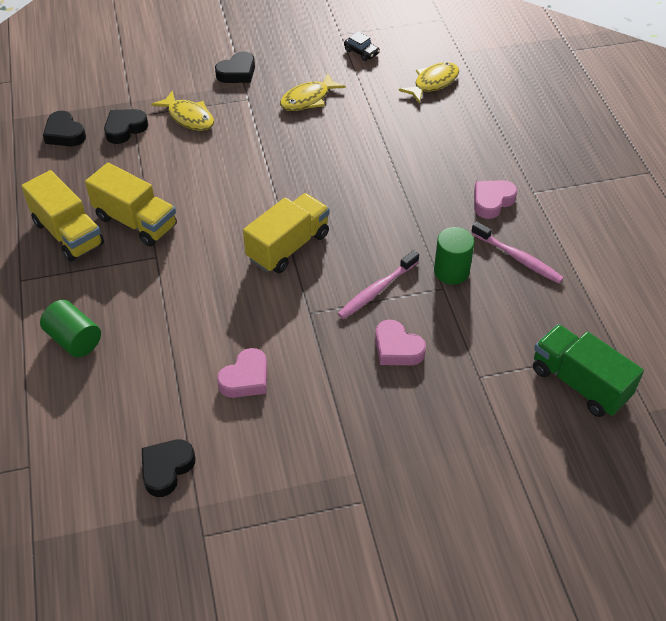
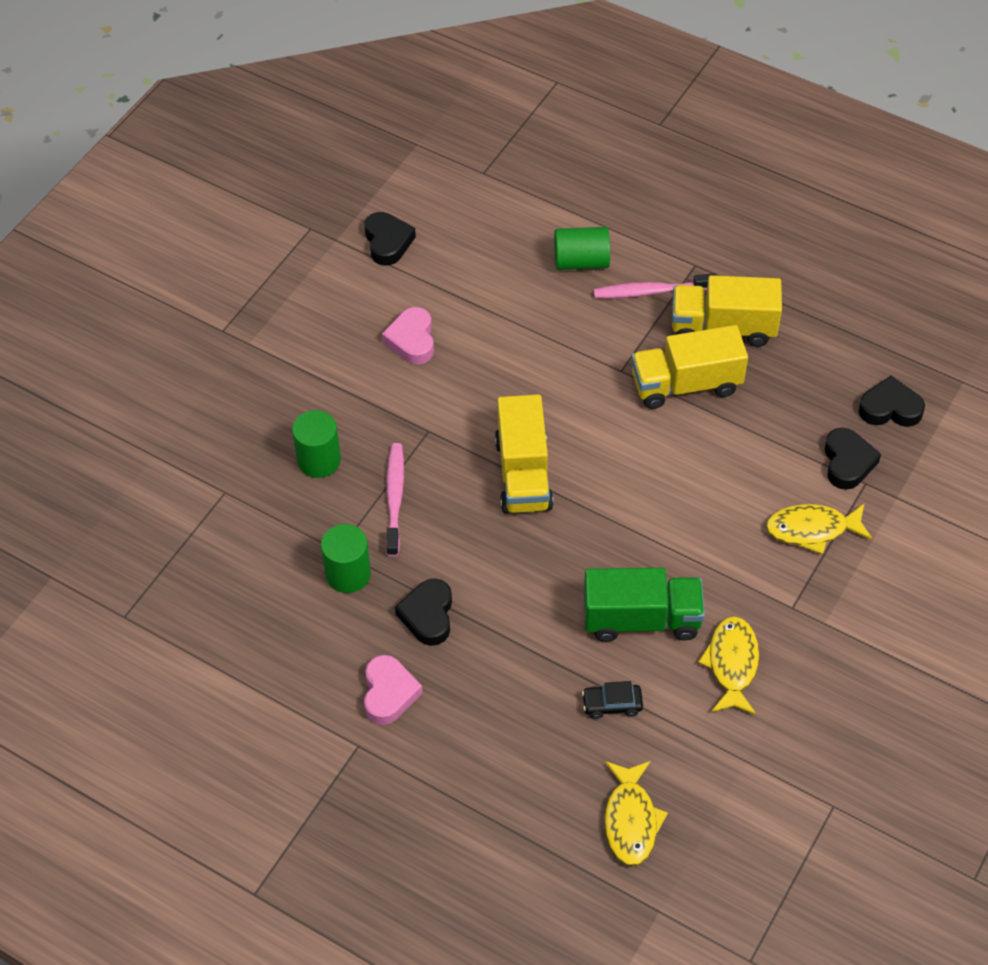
camera: 135 degrees right, 5 degrees up
(237, 72) = (854, 632): black heart -> black heart (428, 615)
(361, 52) = (770, 796): black car -> black car (612, 704)
(397, 348) = (319, 460): pink heart -> green cylinder
(518, 258) = (298, 643): pink toothbrush -> pink toothbrush (651, 291)
(579, 383) = (132, 555): green truck -> green truck (641, 619)

